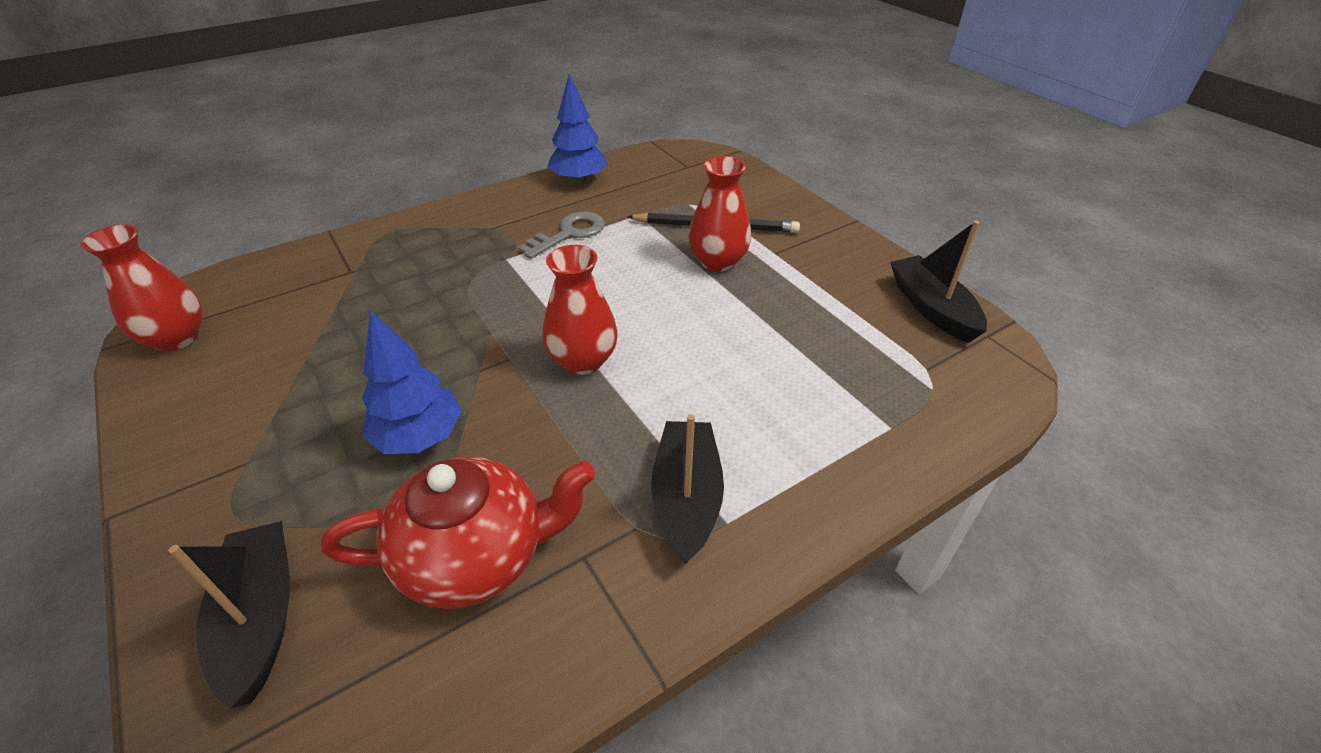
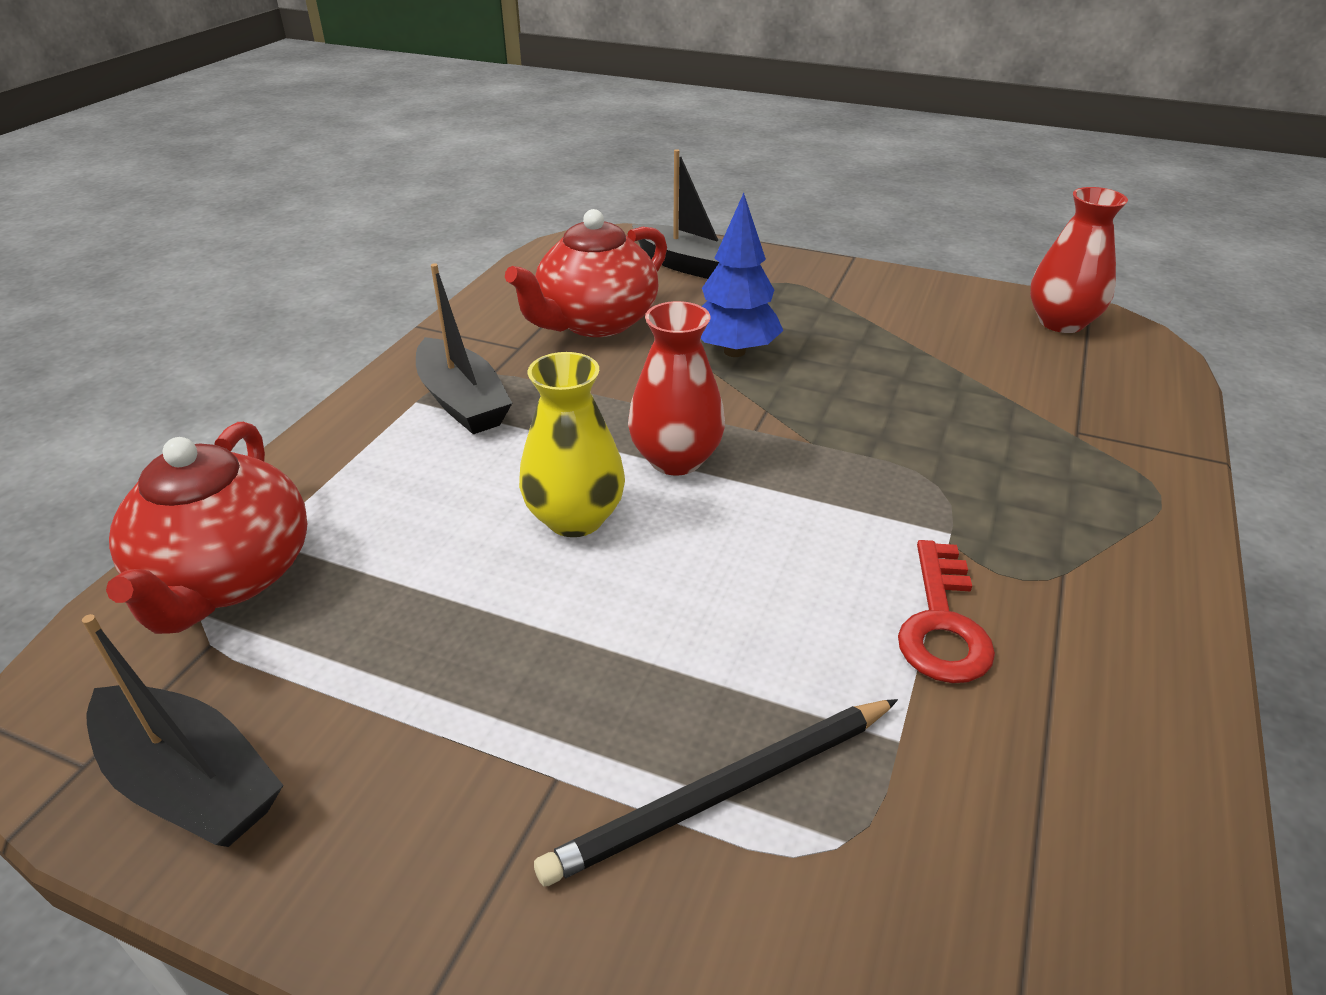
camera: 145 degrees right, 5 degrees down
(569, 234) = (942, 623): grey key -> red key
(579, 180) = (1140, 781): blue tree -> none
(681, 350) = (575, 518): none -> yellow vase
(717, 261) = (644, 694): red vase -> none
(916, 407) = (228, 577): none -> red teapot

